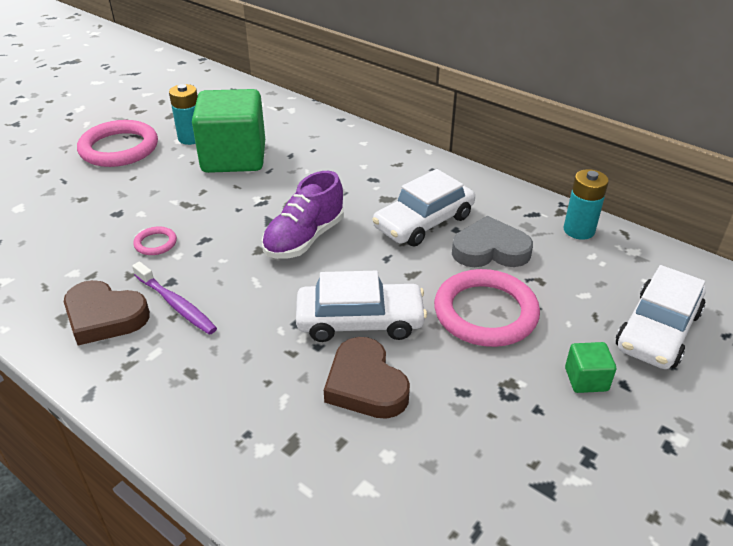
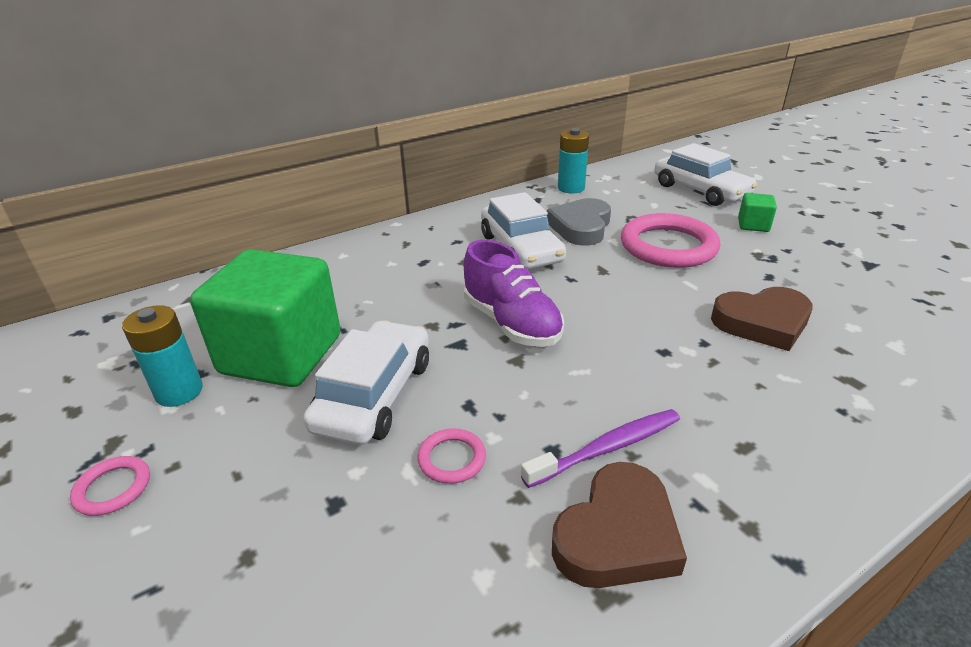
camera: 70 degrees left, 5 degrees down
(119, 148) = (113, 488): pink ring -> pink ring, size x0.45
(360, 321) = (668, 310): white car -> white car (374, 395)

